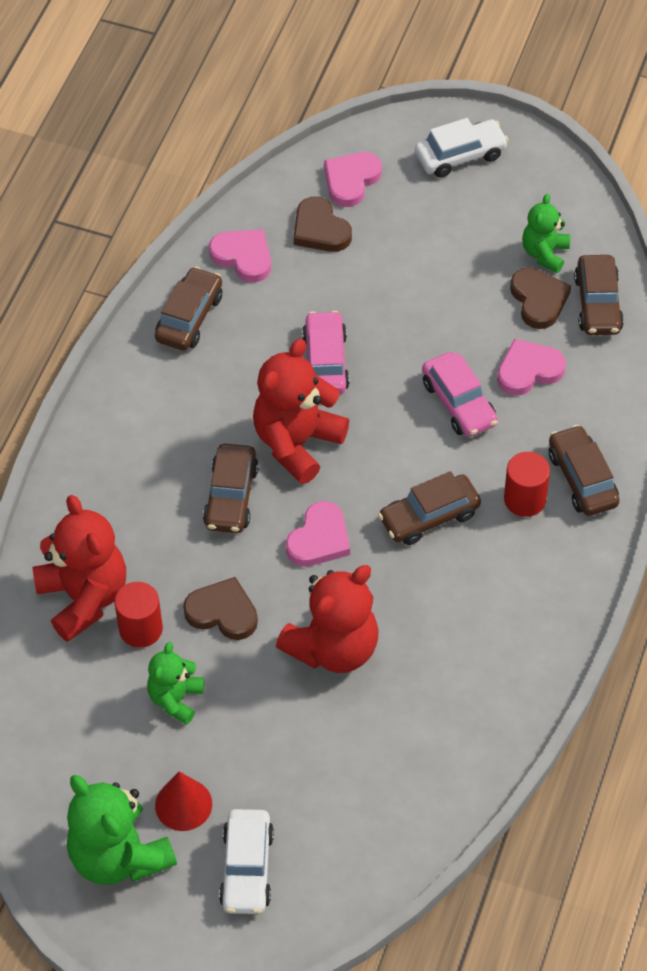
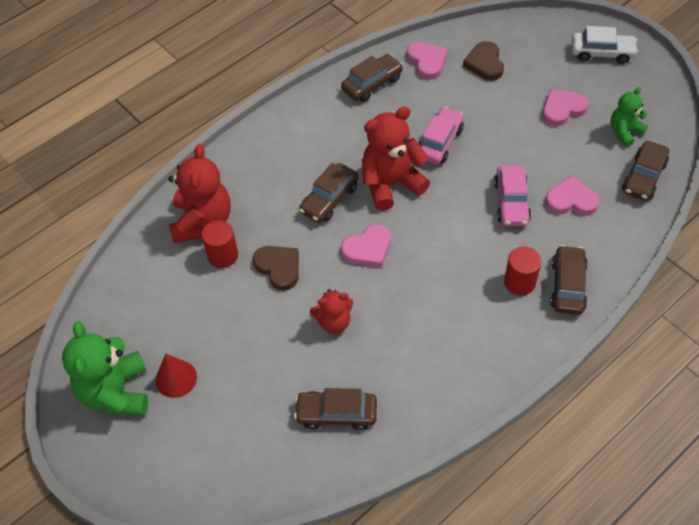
camera: 30 degrees right, 0 degrees up
(176, 699) = (215, 309): green teddy bear -> none
(247, 868) = (187, 441): white car -> none
(333, 647) = (334, 322): red teddy bear -> red teddy bear, size x0.58
(351, 180) = (522, 42): pink heart -> pink heart (562, 109)
(429, 517) = (448, 266): brown car -> brown car (336, 414)
(538, 300) = (603, 159): brown heart -> none

